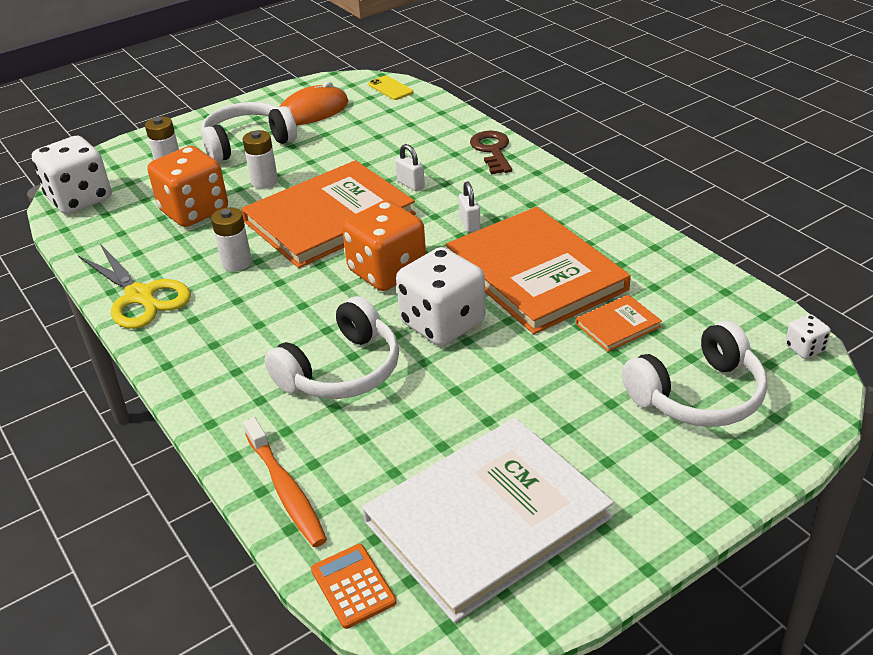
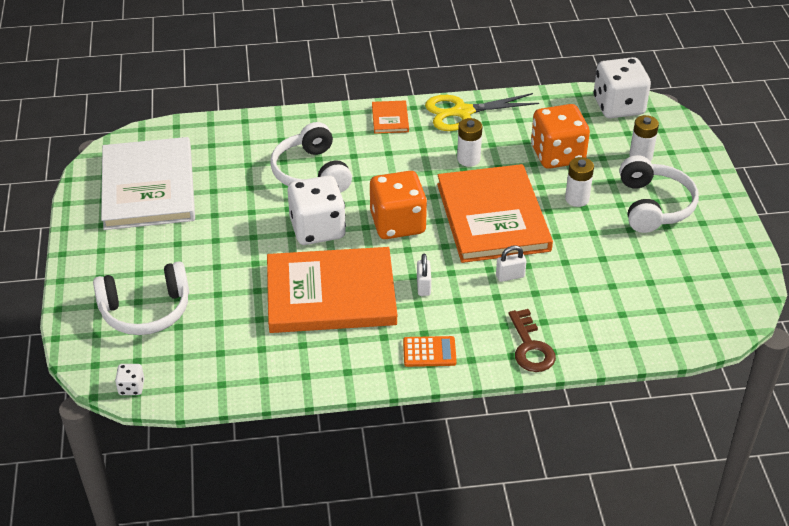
camera: 115 degrees right, 5 degrees up
(286, 490) = (237, 128): orange toothbrush -> none
(313, 111) = (692, 260): orange mouse -> none
(353, 586) = (156, 133): orange calculator -> orange calculator (429, 352)
(390, 88) = (710, 326): yellow phone -> none
(469, 224) = (423, 286): white padlock -> white padlock turned 75 degrees clockwise
(492, 150) = (530, 347): brown key -> brown key turned 60 degrees clockwise
(618, 325) = (240, 308): orange book -> orange book (390, 119)
(698, 395) = (146, 310): white headphones -> white headphones turned 105 degrees counterclockwise

